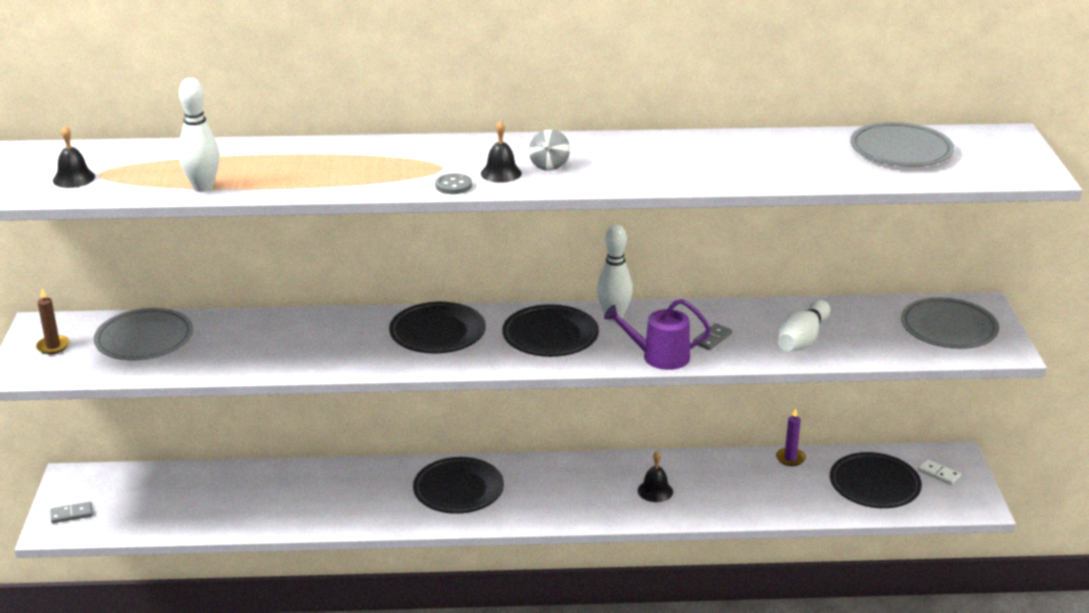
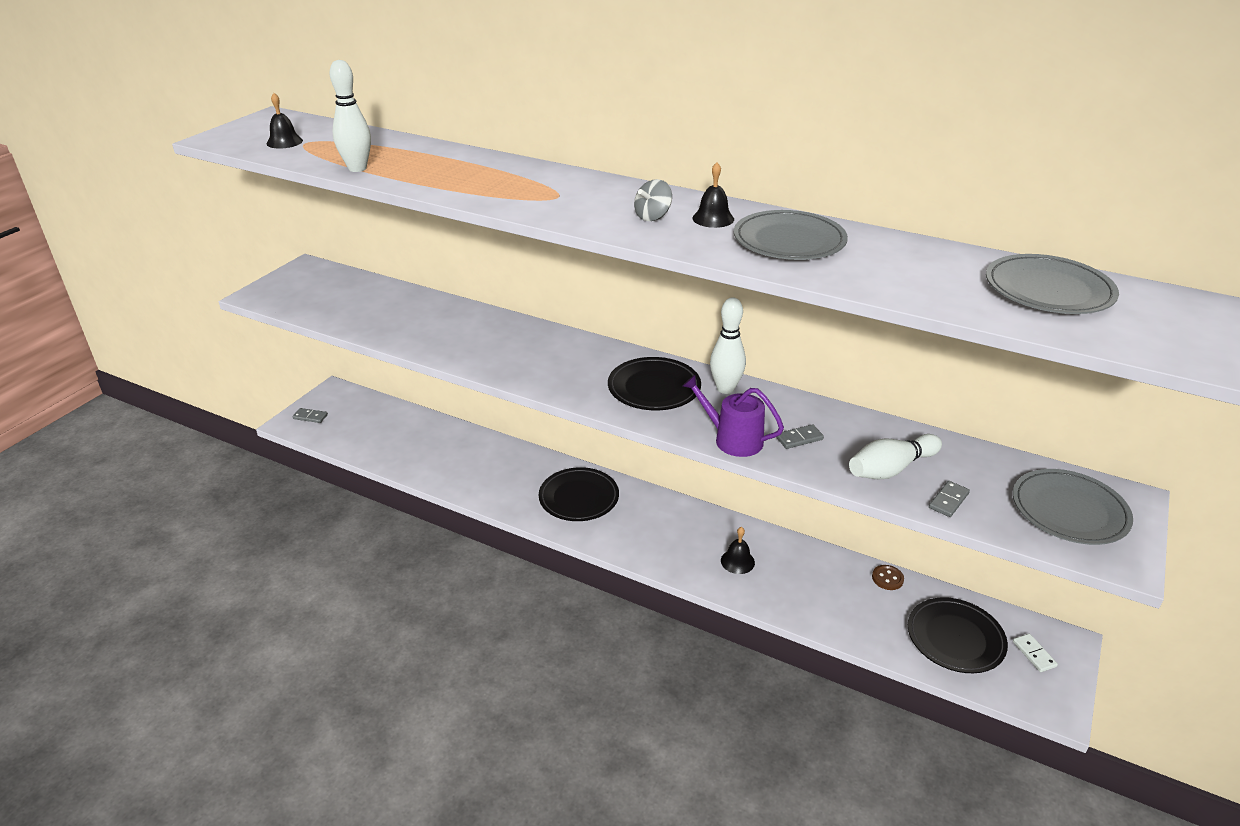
camera: 30 degrees right, 5 degrees up
(53, 346) = (296, 283): brown candle -> none
(144, 339) = (356, 296): grey plate -> grey plate (789, 241)
(437, 332) = (565, 356): black plate -> none
(453, 185) = (546, 213): grey button -> none
(501, 173) = (601, 213): black bell -> black bell (713, 218)
(790, 458) = (887, 578): purple candle -> brown button
(862, 349) = (948, 500): none -> grey domino

